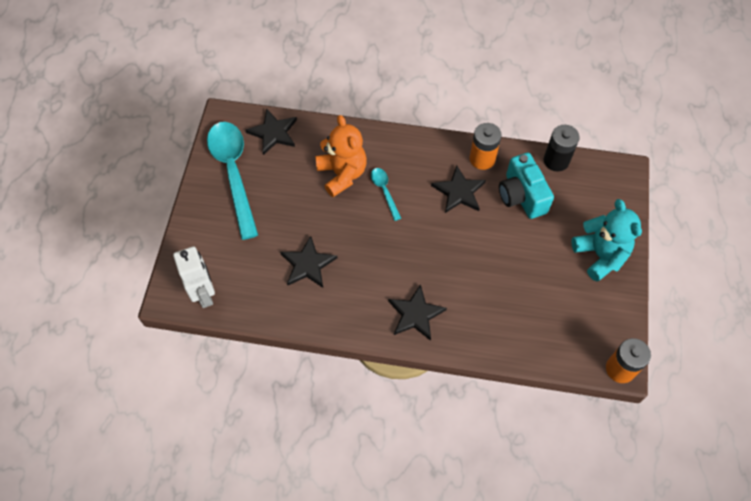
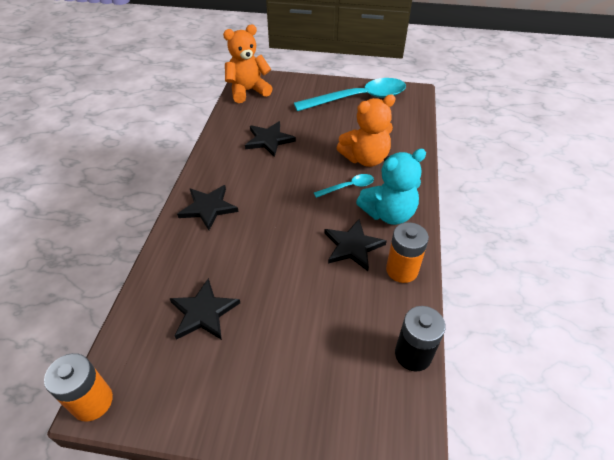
camera: 90 degrees right, 15 degrees down
(204, 294) = (248, 91): white robot -> orange teddy bear
(273, 133) = (404, 117): black star -> black star (204, 312)
(521, 196) = (352, 308): turquoise camera -> none
(600, 255) = (261, 397): turquoise teddy bear -> turquoise teddy bear (388, 213)

